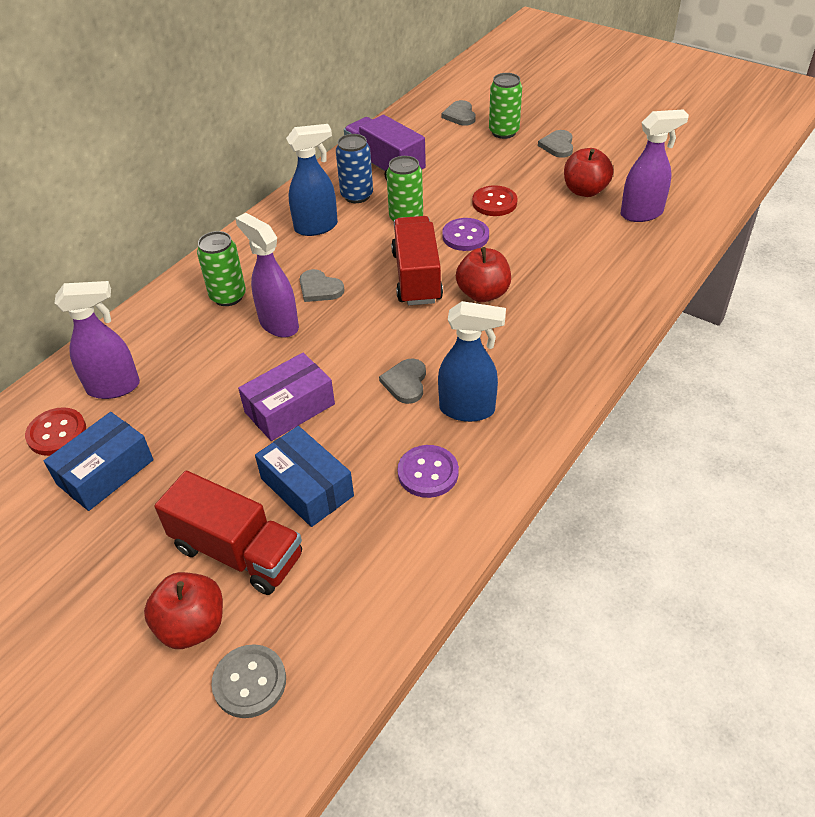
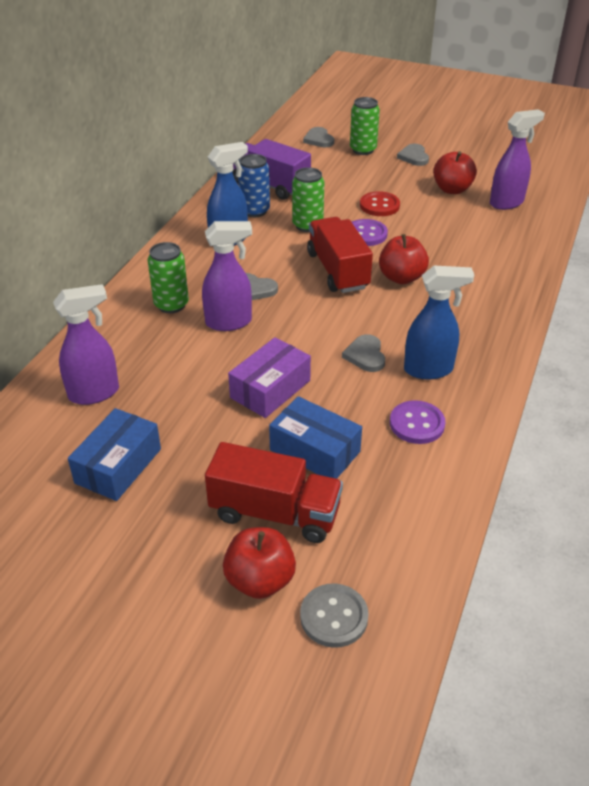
camera: 15 degrees left, 5 degrees down
(57, 433) = (54, 439): red button -> none
(278, 324) = (229, 322): purple spray bottle -> purple spray bottle turned 135 degrees clockwise

